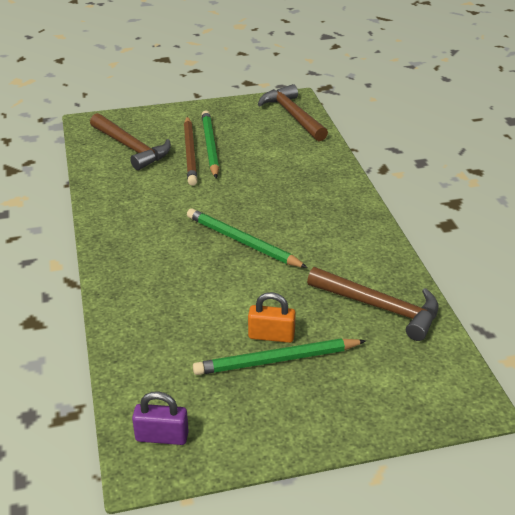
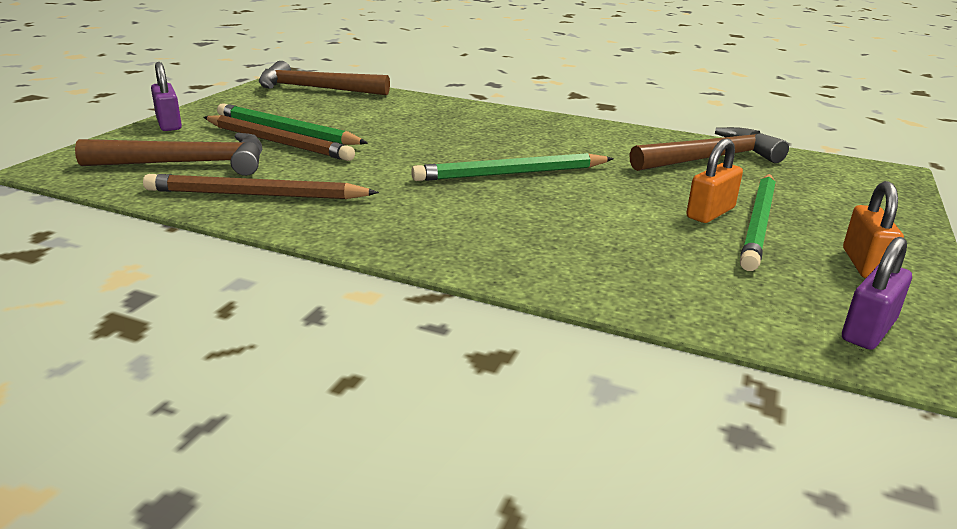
camera: 55 degrees left, 10 degrees down
(117, 185) = (257, 195): none -> brown pencil
(173, 112) = (169, 124): none -> purple padlock
(258, 420) = (864, 264): none -> orange padlock

